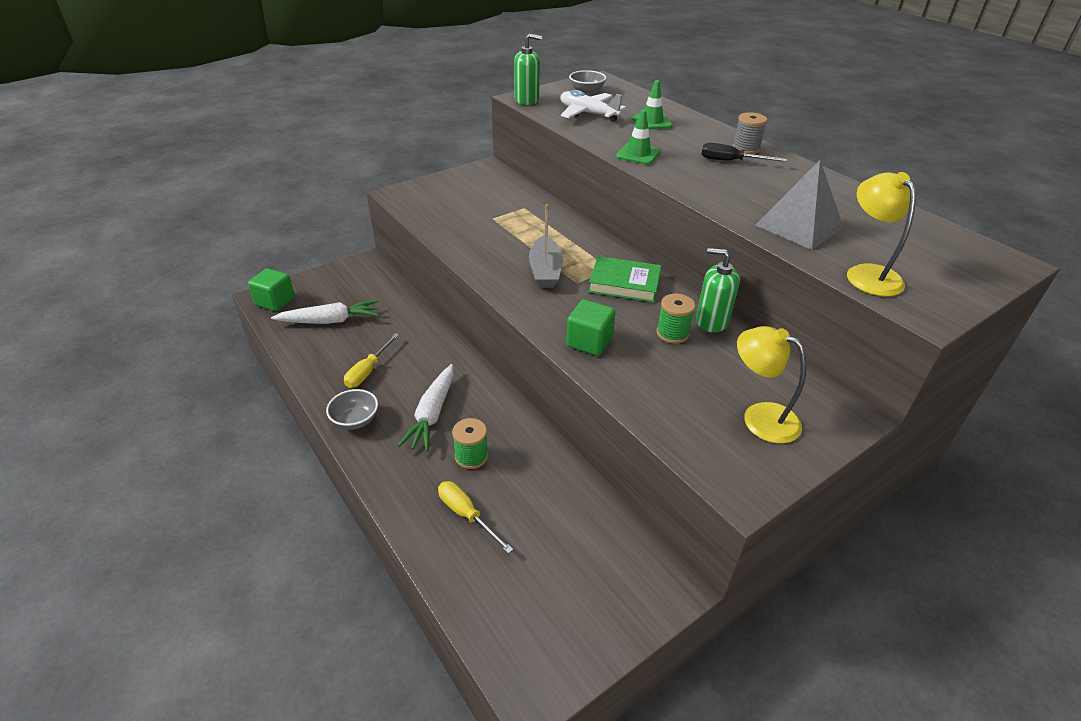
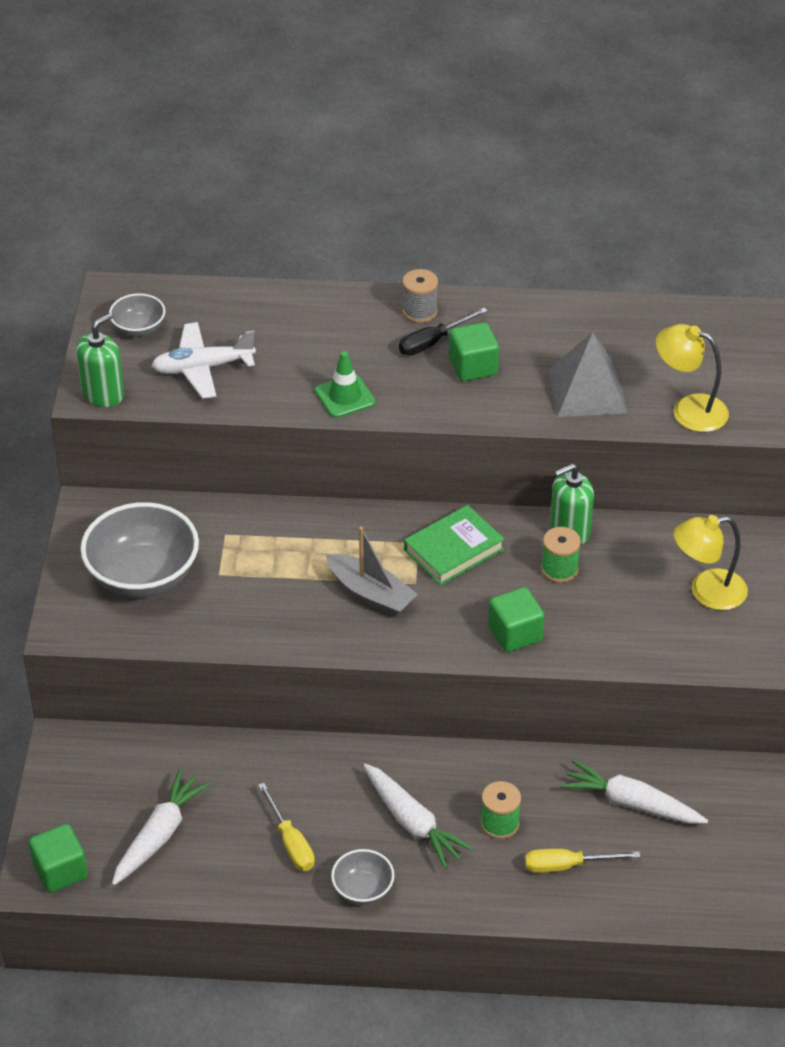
camera: 50 degrees left, 5 degrees up
(461, 198) = (143, 576): none -> grey bowl
(562, 520) = (631, 803): none -> white carrot
(651, 122) = (282, 334): green traffic cone -> none
(737, 180) = (473, 367): none -> green cube

